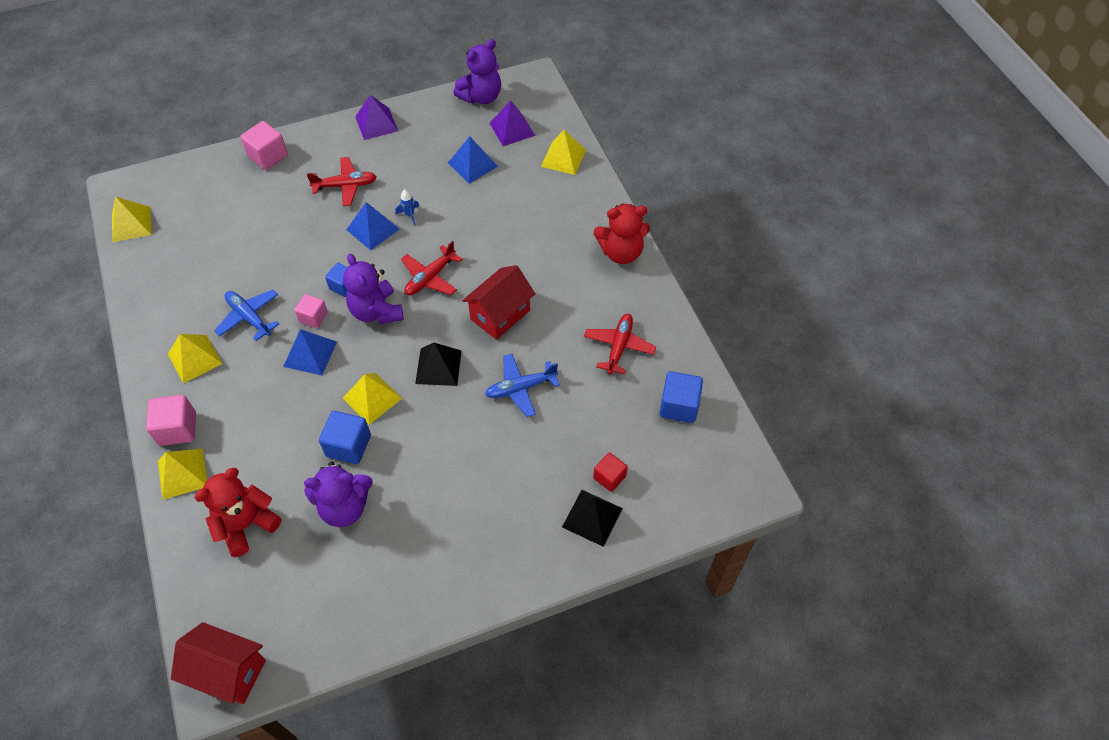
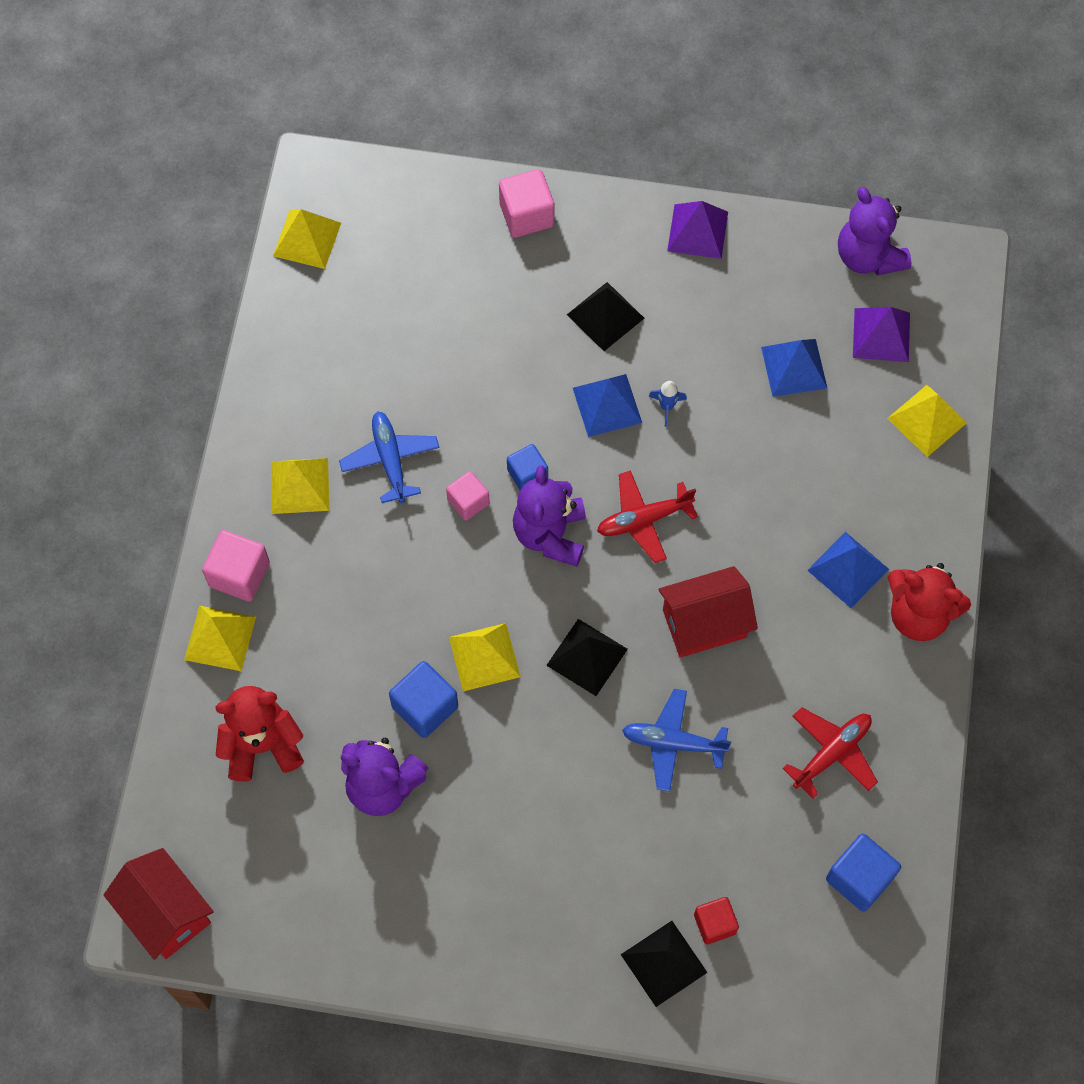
camera: 30 degrees right, 10 degrees up
(310, 354) = (439, 553): blue pyramid -> blue pyramid (848, 569)
(345, 186) = (605, 316): red plane -> black pyramid
(481, 97) = (868, 256): purple teddy bear -> purple teddy bear turned 75 degrees clockwise

